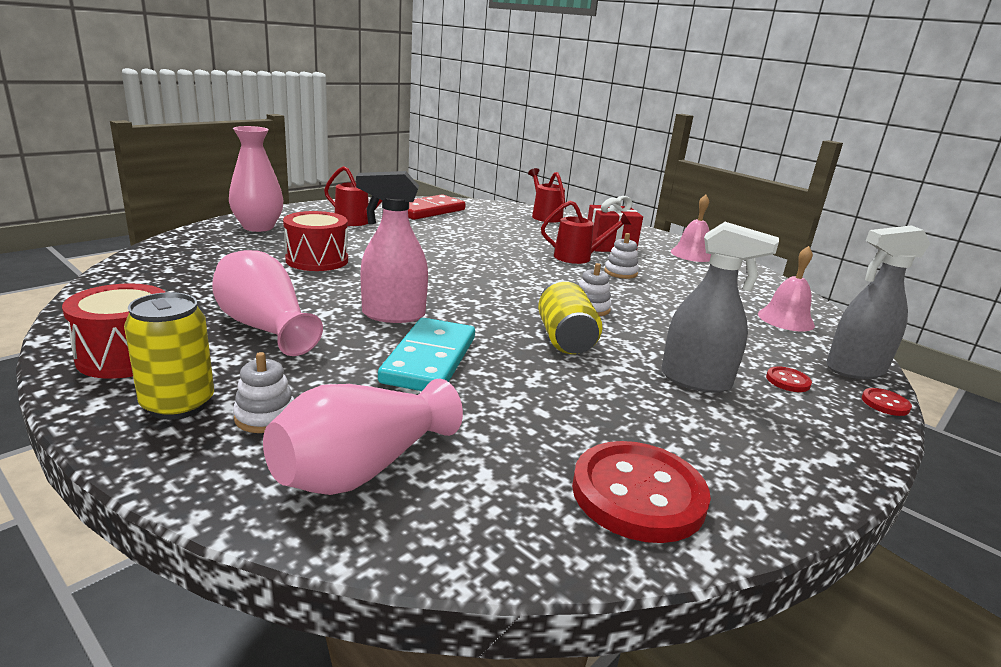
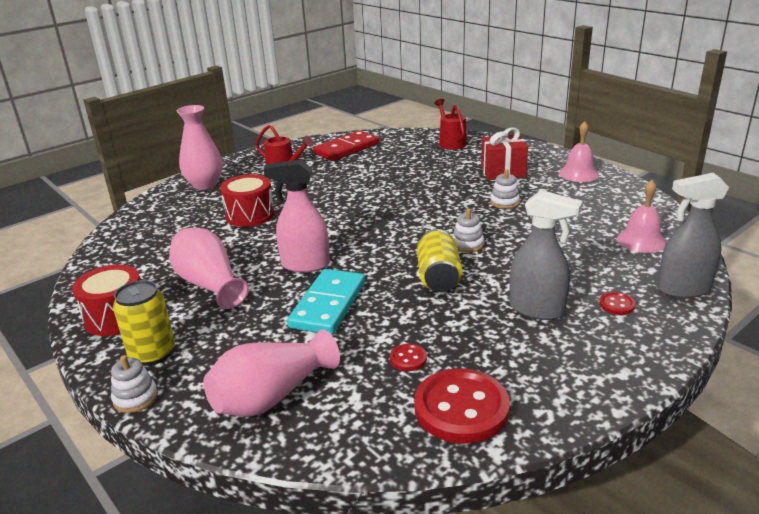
camera: 10 degrees right, 5 degrees up
(265, 417) = (209, 360): white stacking toy -> white stacking toy (135, 398)
(578, 257) = (470, 189): red watering can -> none
(885, 403) = (695, 321): red button -> red button (408, 359)

